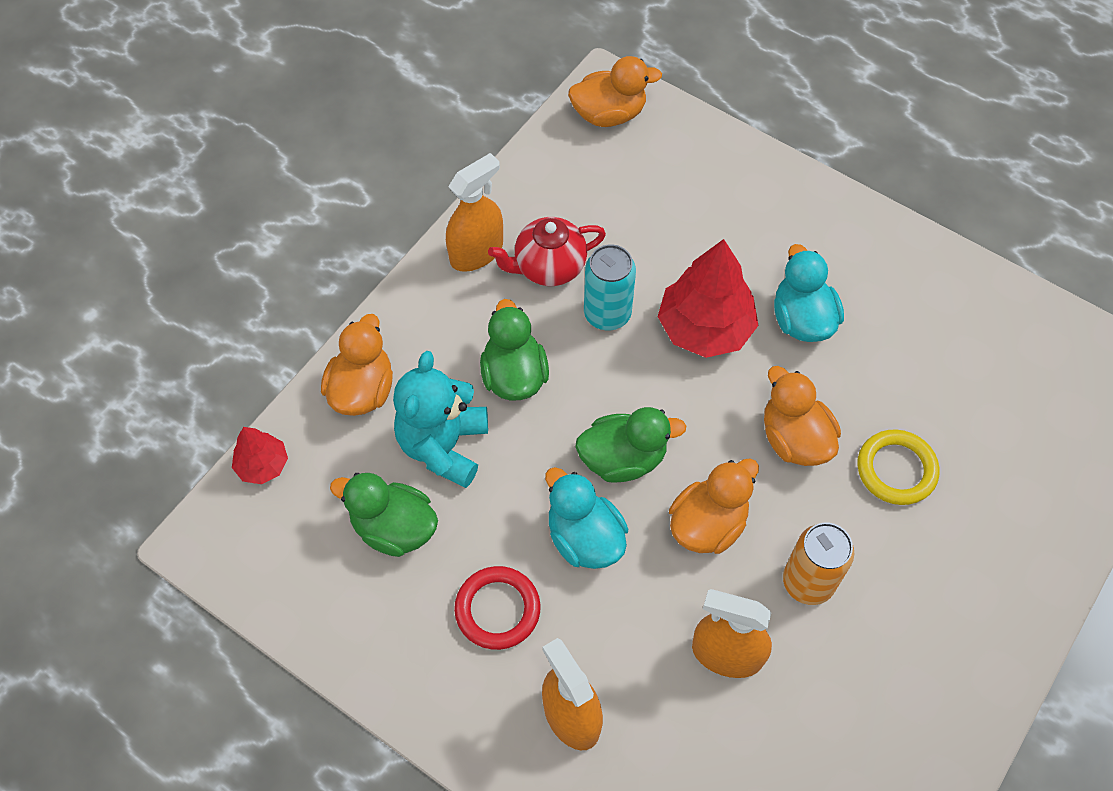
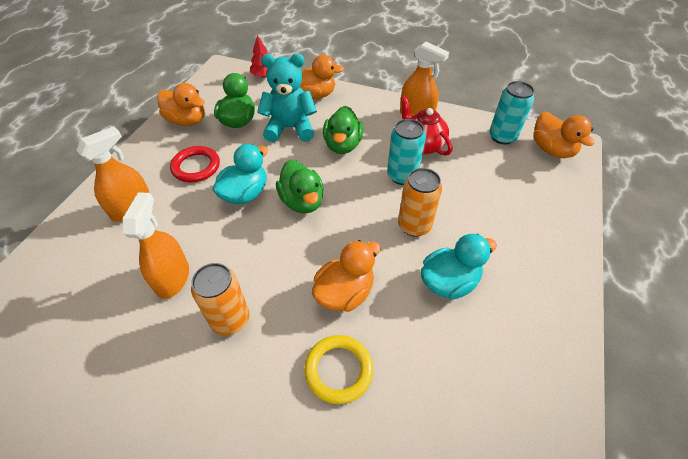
camera: 75 degrees right, 10 degrees down
(514, 375) = (342, 145): green duck -> green duck turned 120 degrees clockwise
(563, 160) = (502, 137): none -> turquoise can
(705, 328) = (414, 225): red tree -> orange can
(708, 524) = (265, 252): orange duck -> orange duck (187, 120)

